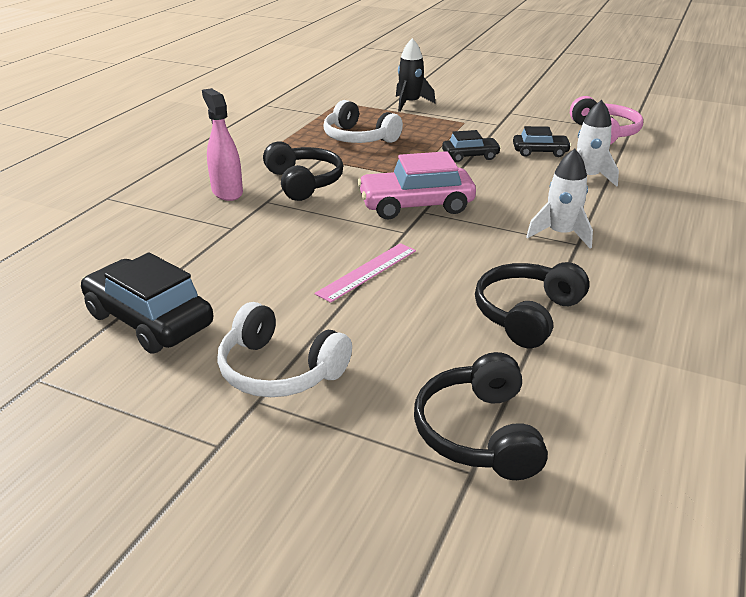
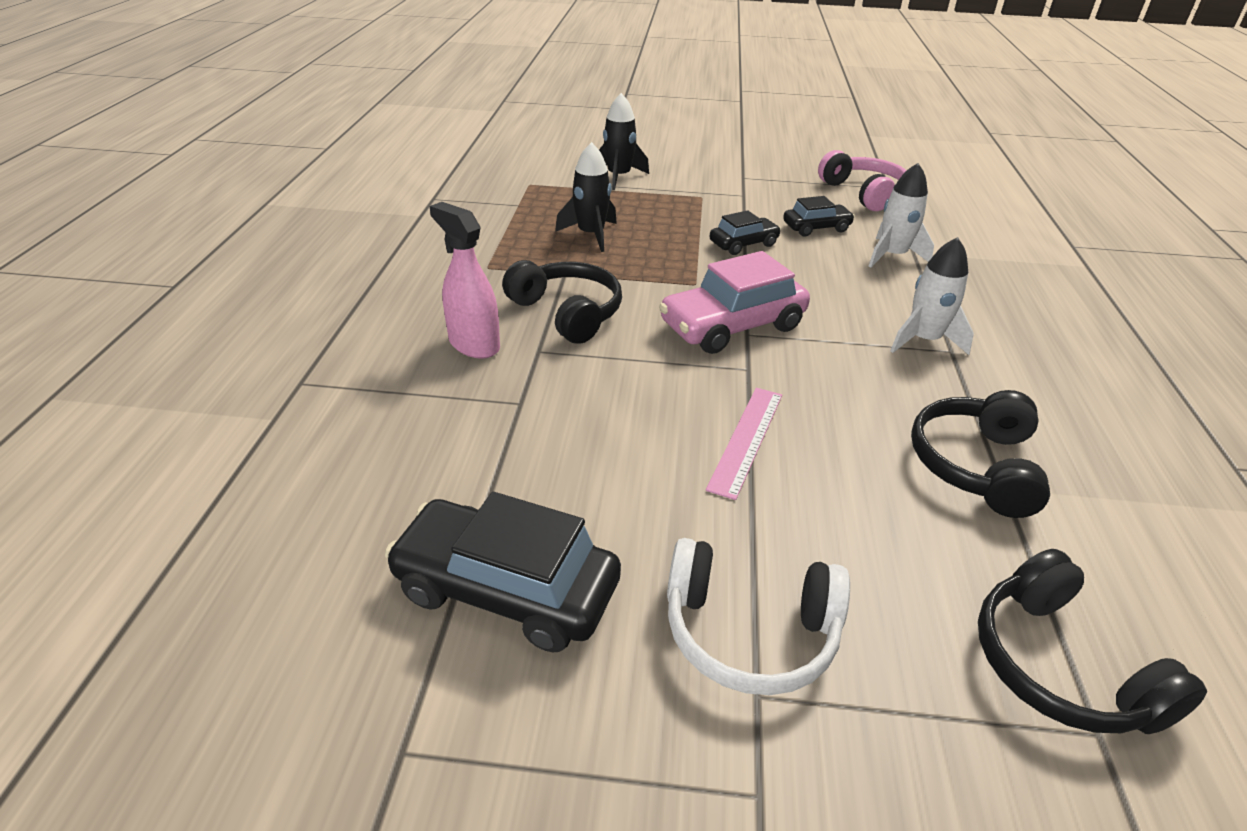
camera: 20 degrees left, 5 degrees up
(358, 138) = (591, 235): white headphones -> black rocket

